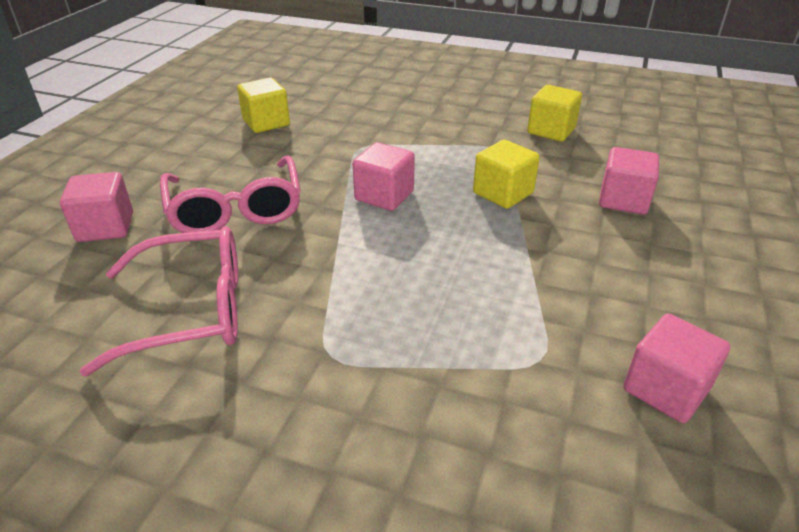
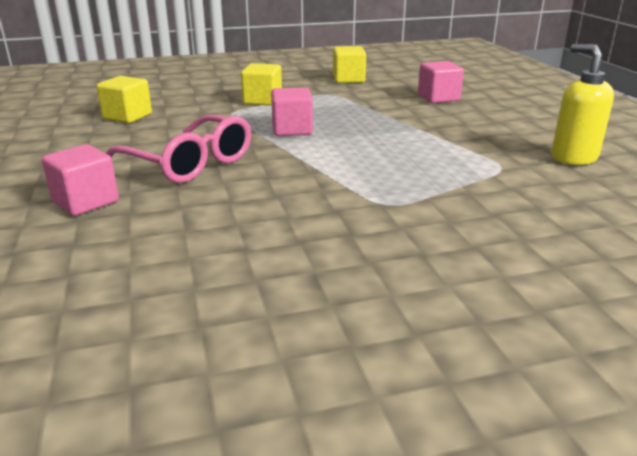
camera: 35 degrees left, 10 degrees down
(191, 311) = (251, 217): pink glasses -> none
(503, 193) = (367, 111): yellow cube -> yellow cube (262, 100)
(666, 389) = (573, 157): pink cube -> yellow soap dispenser

